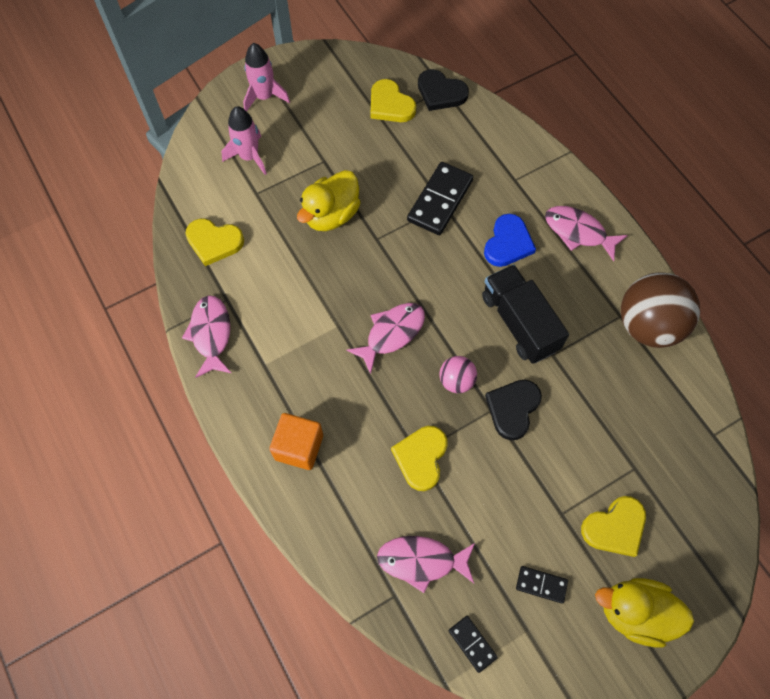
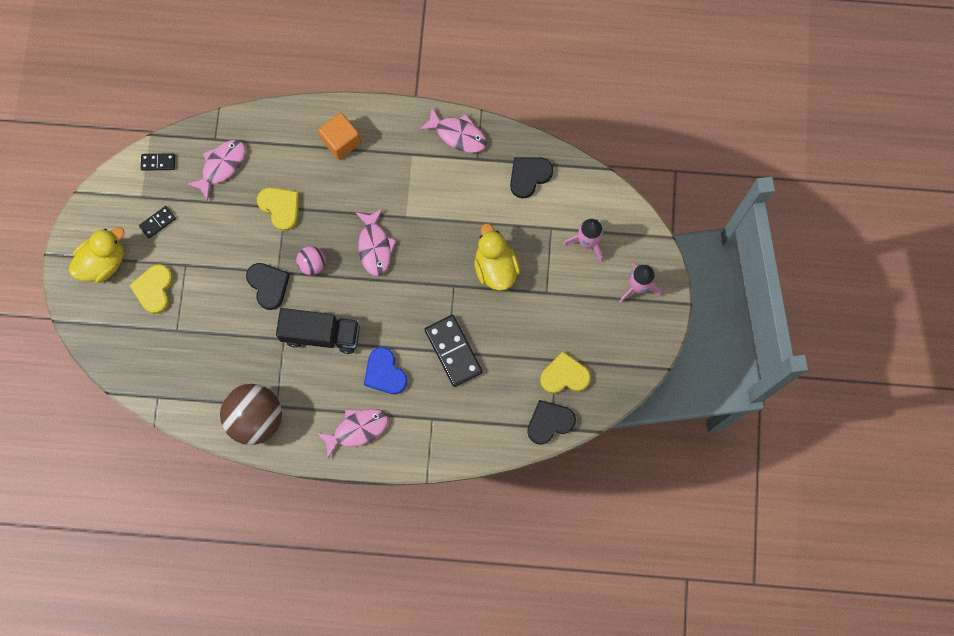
camera: 125 degrees right, 10 degrees up
(214, 242) = (529, 176): yellow heart -> black heart

